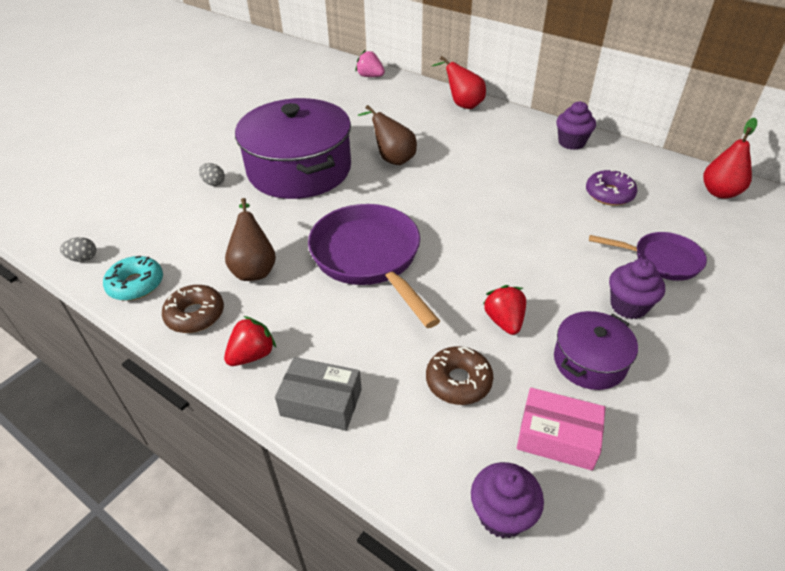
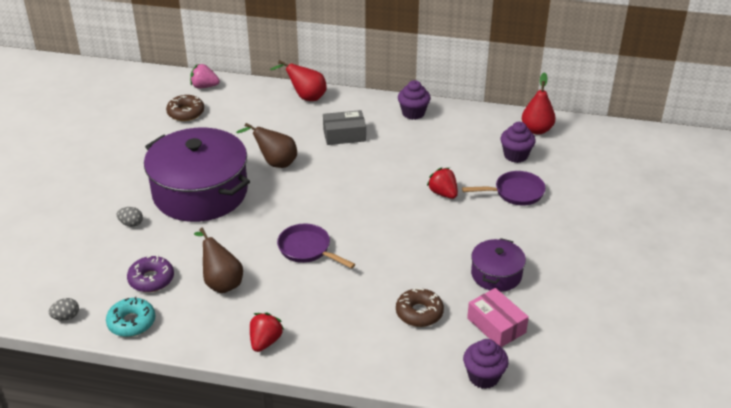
camera: 25 degrees left, 5 degrees down
(195, 315) = (200, 329): brown donut -> brown donut (186, 113)
(321, 402) = (335, 354): grey box -> grey box (344, 135)
(369, 258) = (307, 249): purple pan -> purple pan, size x0.58
(504, 321) = (429, 265): red strawberry -> red strawberry (443, 193)
(557, 437) = (496, 325): pink box -> pink box turned 60 degrees clockwise
(609, 194) = (460, 151): purple donut -> purple donut (151, 279)
(628, 306) = (506, 231): purple cupcake -> purple cupcake (515, 155)

